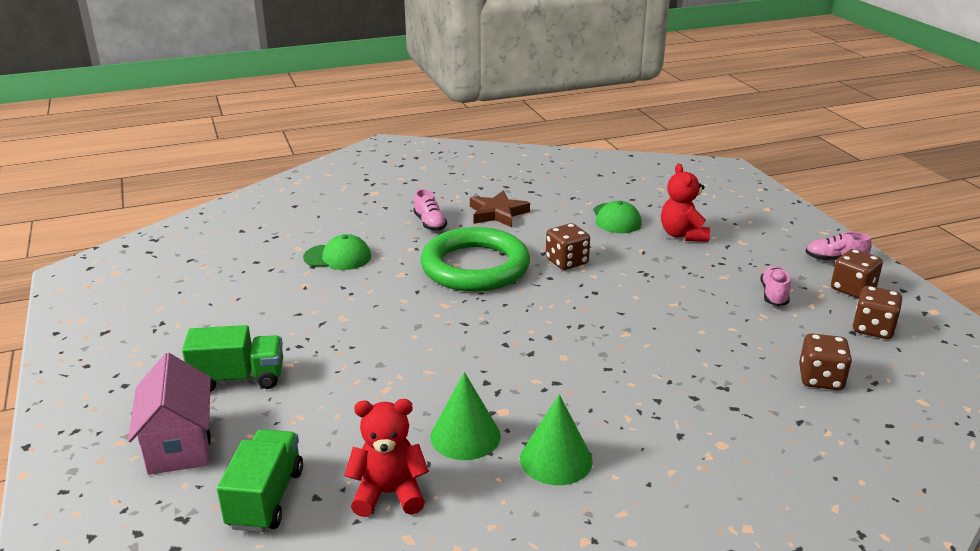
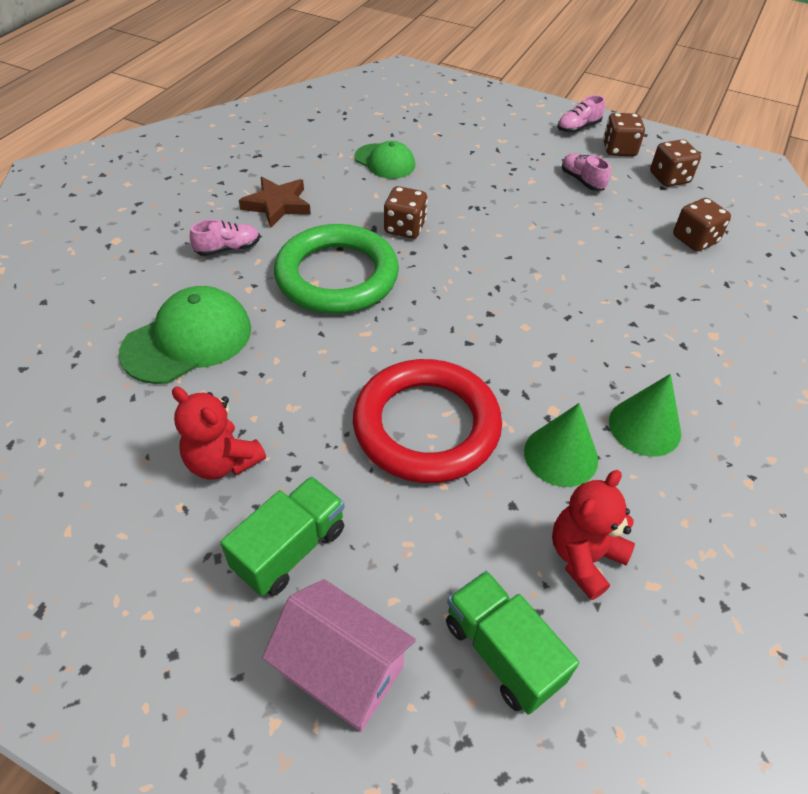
camera: 45 degrees left, 20 degrees up
(338, 257) = (188, 340): green cap -> green cap, size x1.56
(404, 370) = (426, 426): none -> red ring
(430, 223) = (228, 249): pink shoe -> pink shoe turned 45 degrees counterclockwise
(682, 235) = (454, 154): red teddy bear -> red teddy bear (222, 461)

